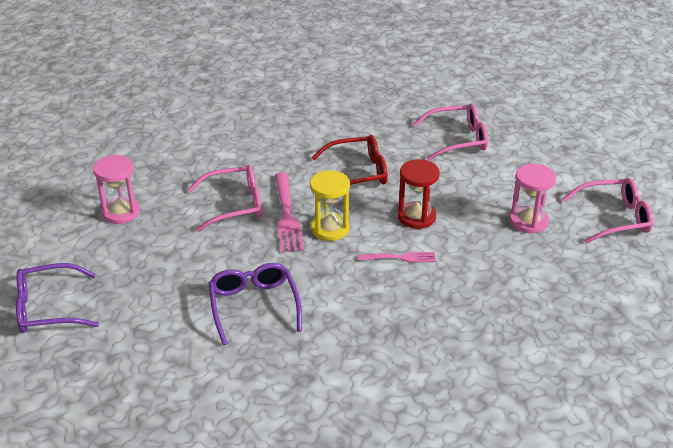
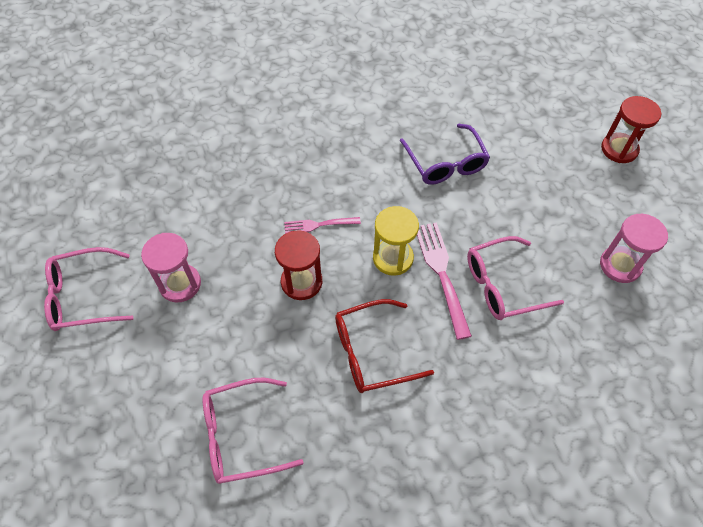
camera: 175 degrees right, 20 degrees up
(48, 308) = (619, 149): purple glasses -> red hourglass

